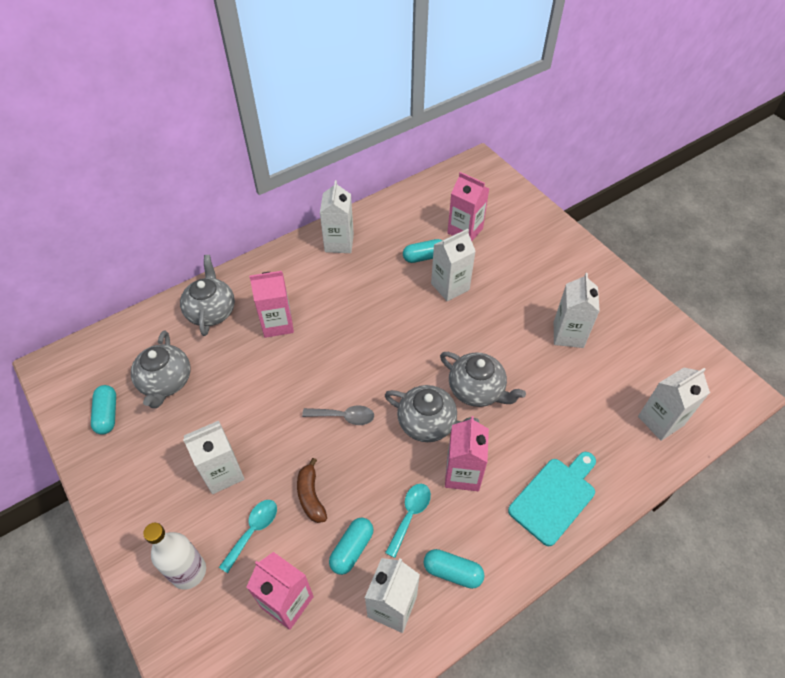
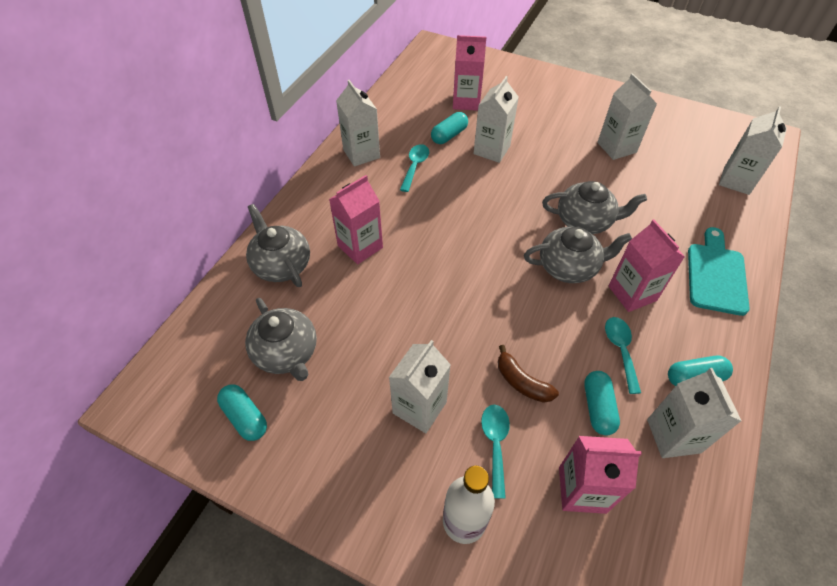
camera: 30 degrees left, 0 degrees up
(344, 417) = (492, 297): grey spoon -> none
(373, 273) = (415, 166): none -> turquoise spoon

